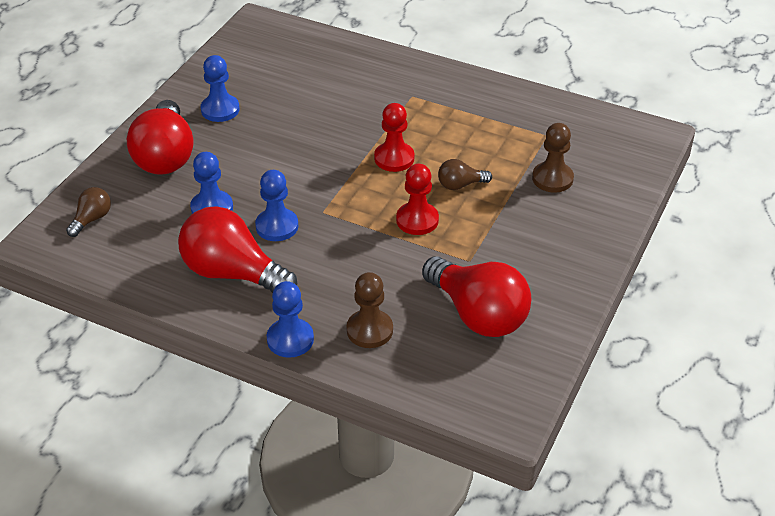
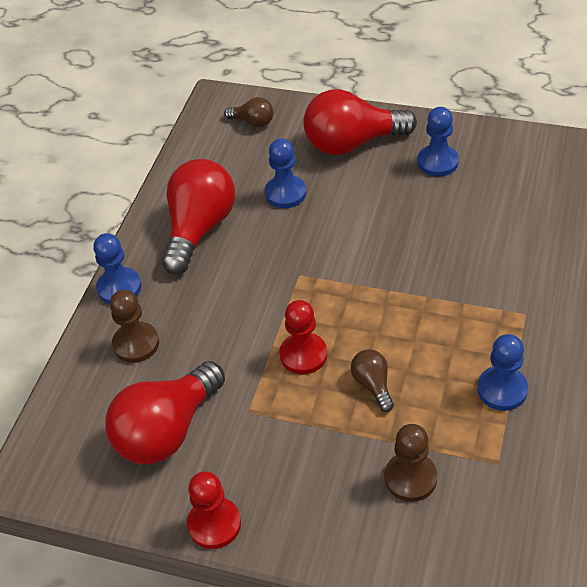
camera: 85 degrees right, 5 degrees up
(277, 226) = (269, 245): blue pawn -> blue pawn (502, 390)
(394, 158) = (402, 317): red pawn -> red pawn (214, 524)

